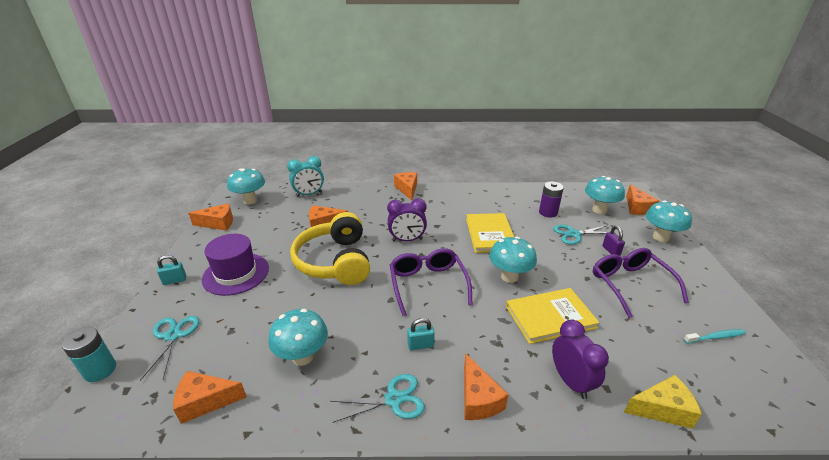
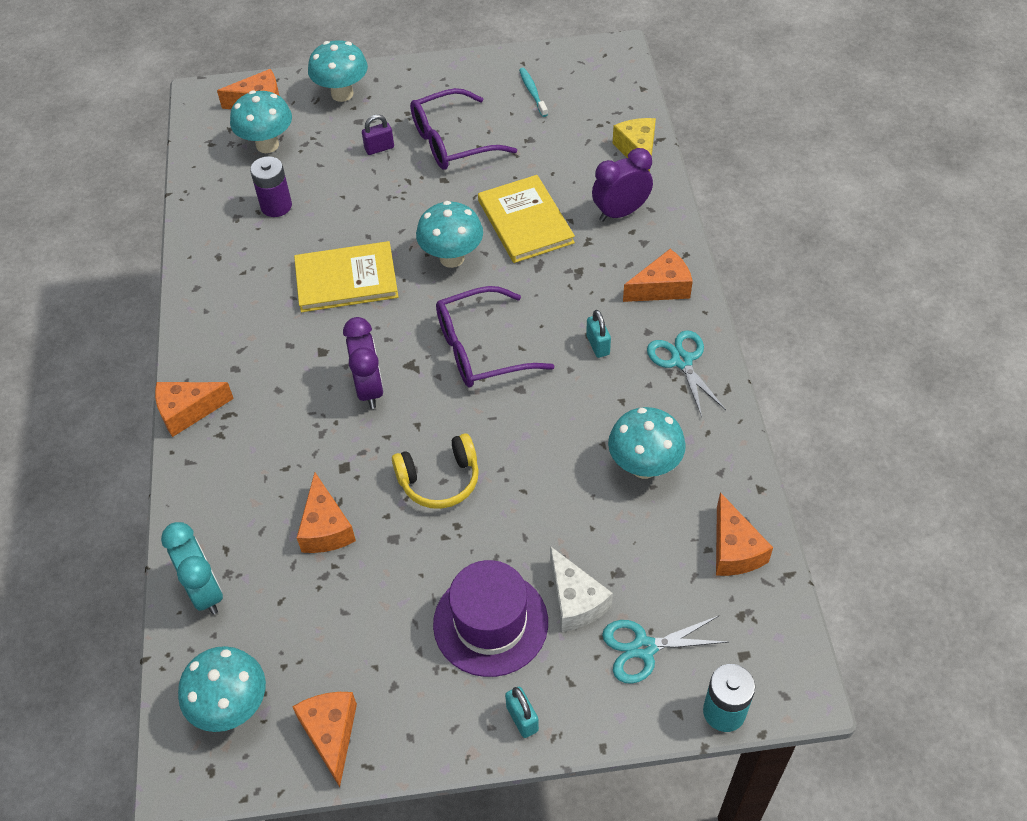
camera: 95 degrees left, 20 degrees up
(225, 308) = (575, 601): none -> white cheese
(335, 261) = (439, 480): yellow headphones -> yellow headphones, size x0.57
(574, 234) = (339, 181): turquoise scissors -> none

